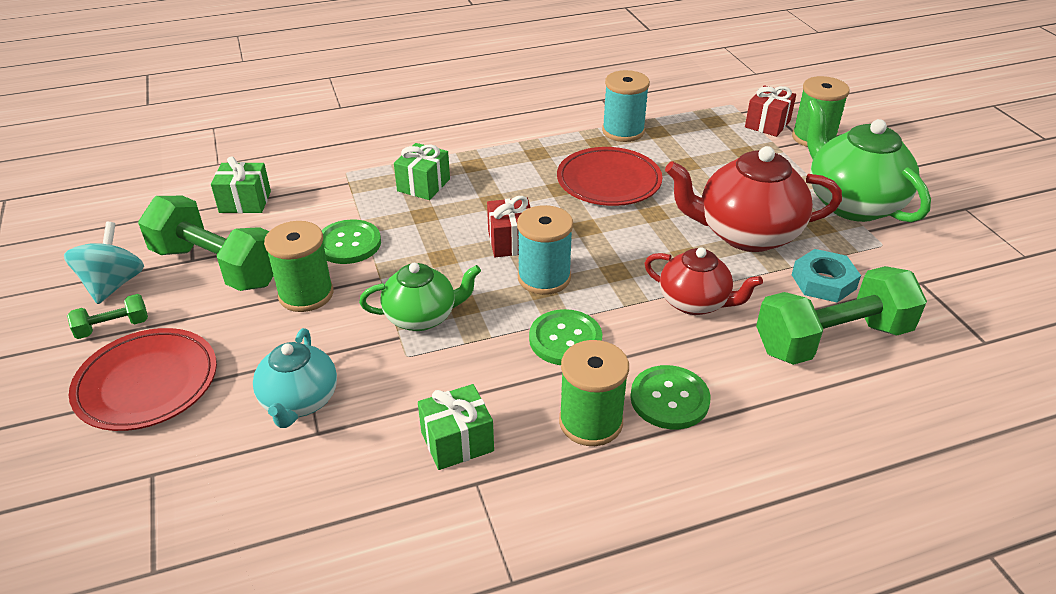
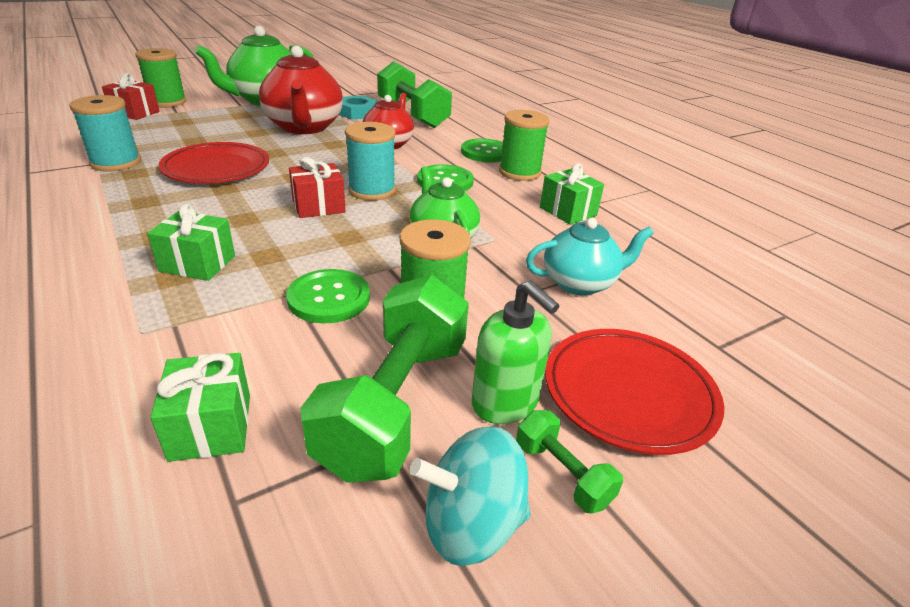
camera: 105 degrees left, 5 degrees down
(184, 315) = (505, 403): none -> green soap dispenser

